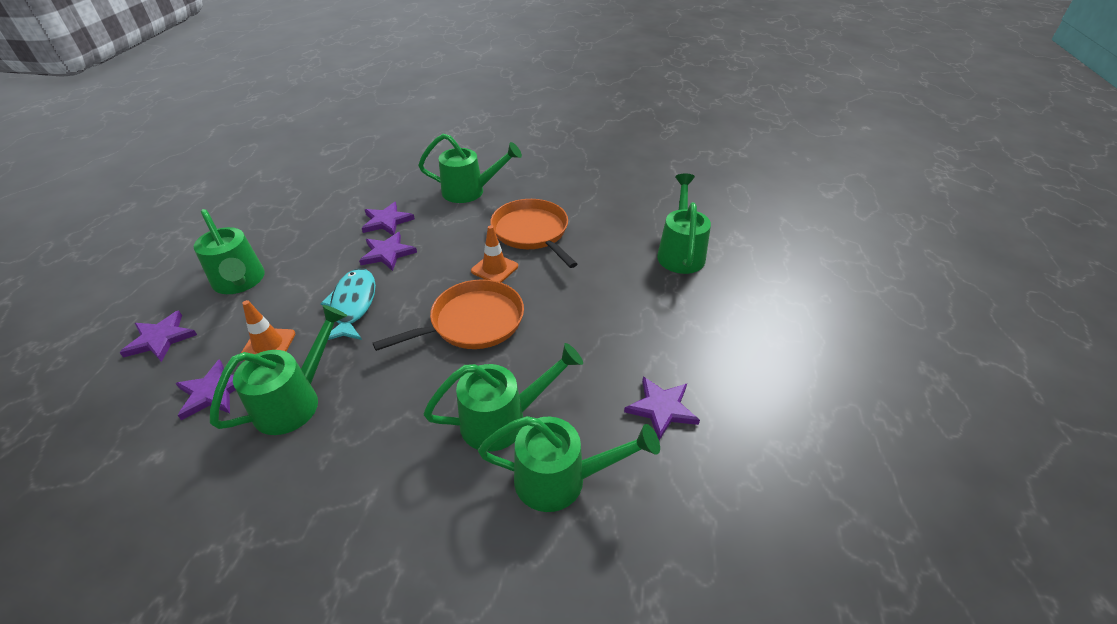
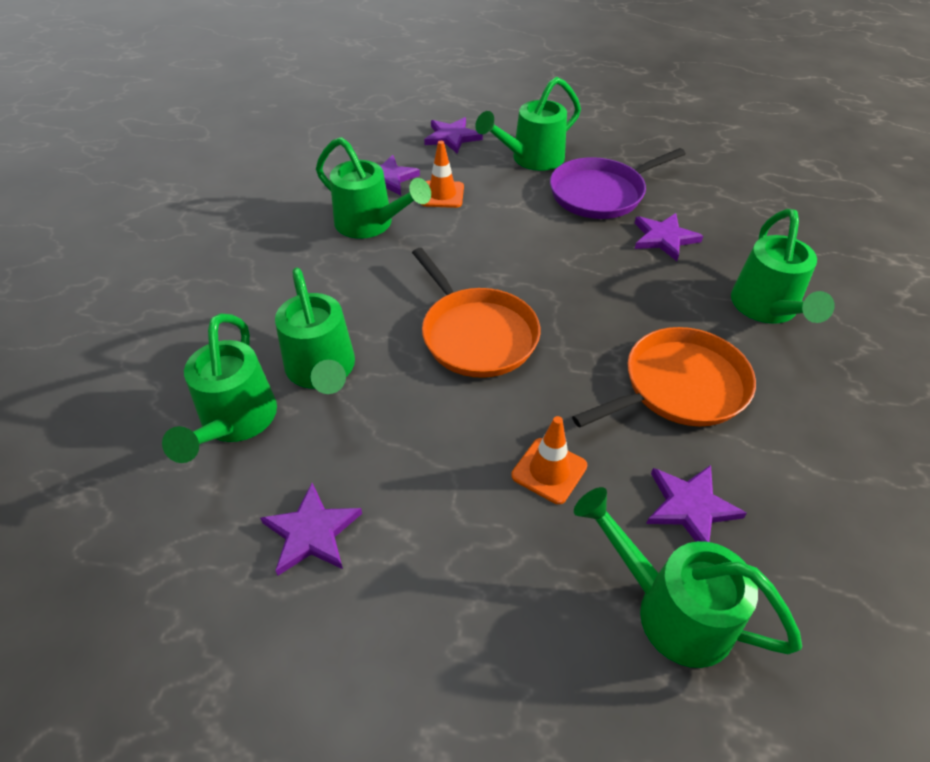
camera: 90 degrees right, 5 degrees up
(316, 245) = (601, 193): none -> purple pan
(353, 305) = (502, 237): turquoise fish -> none
(387, 253) = (597, 248): purple star -> purple star (690, 507)
(494, 269) = (582, 348): orange traffic cone -> orange traffic cone (549, 471)
(680, 253) = (672, 610): green watering can -> green watering can turned 150 degrees counterclockwise

